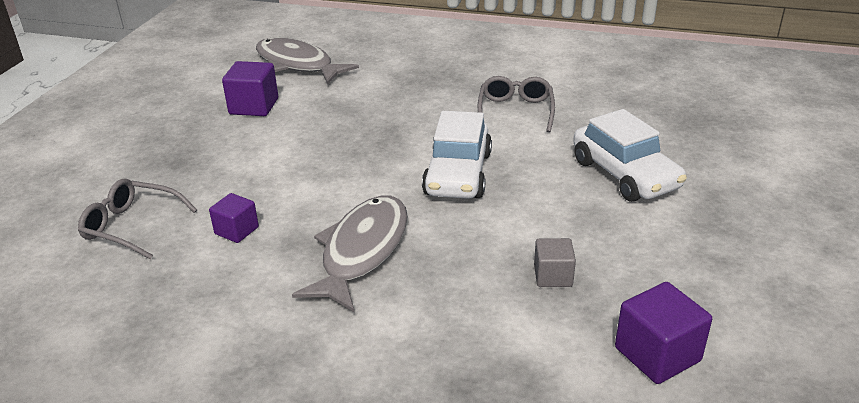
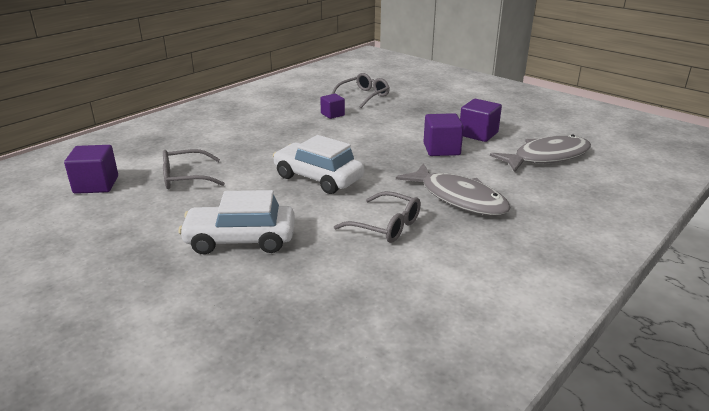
camera: 115 degrees right, 5 degrees down
(316, 119) = (441, 149): none -> purple cube
(362, 251) = (276, 137): grey fish -> grey fish (458, 198)
(553, 276) = (186, 177): grey cube -> grey glasses

